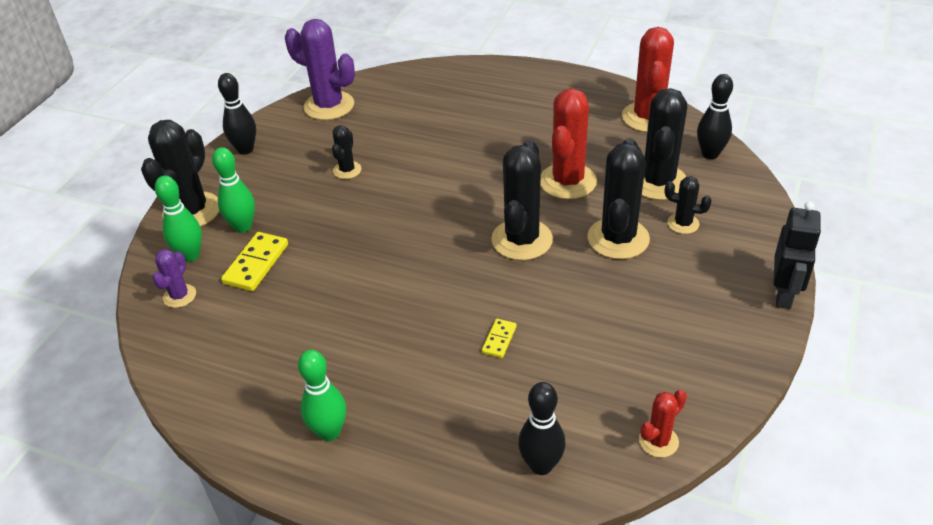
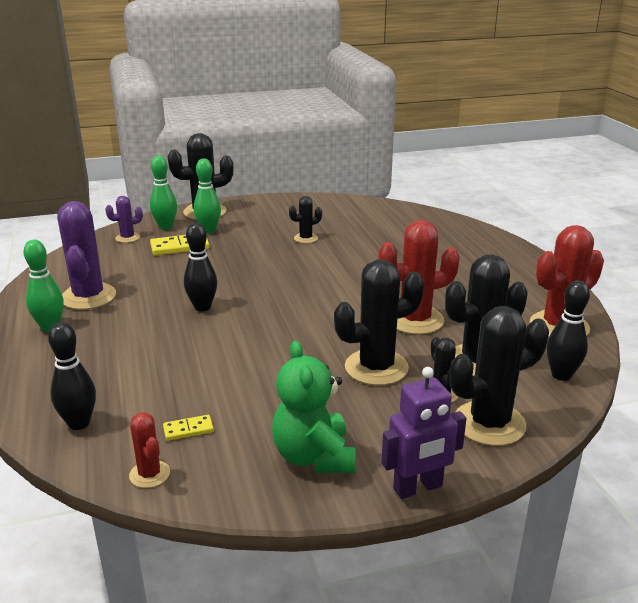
camera: 50 degrees right, 15 degrees down
(245, 149) = (281, 203): black bowling pin -> black bowling pin (202, 307)
(329, 106) = (362, 208): purple cactus -> purple cactus (88, 297)
(499, 339) = (197, 356): yellow domino -> yellow domino (188, 429)
(522, 240) = (318, 326): black cactus -> black cactus (489, 423)
(658, 441) = (149, 474): red cactus -> red cactus turned 45 degrees clockwise
(708, 331) = (314, 457): none -> green teddy bear
(784, 294) = (418, 488): black robot -> purple robot

